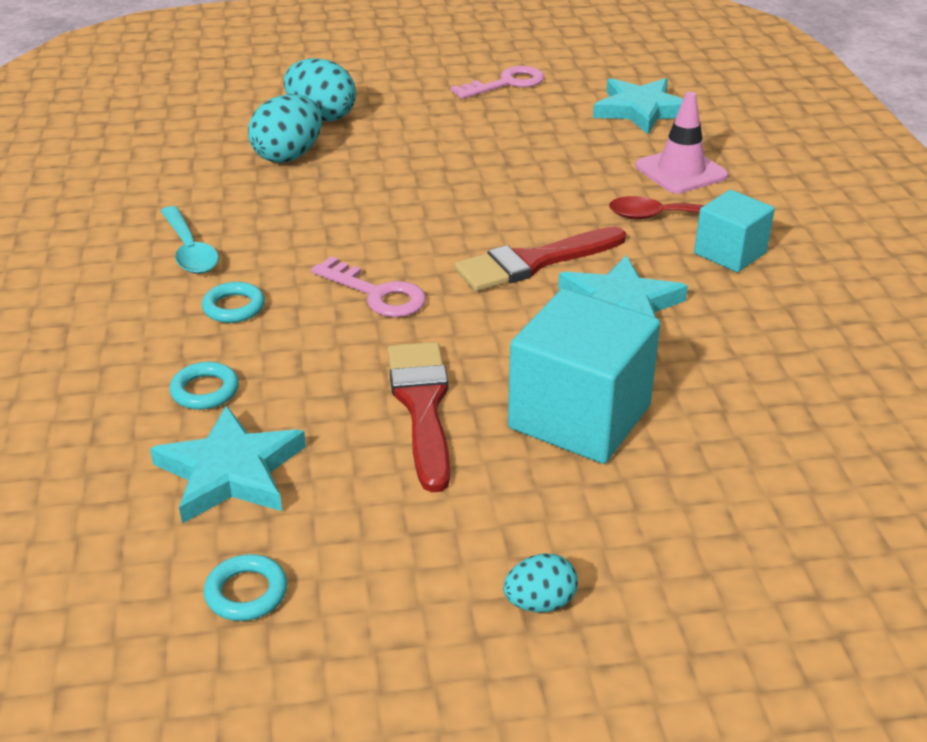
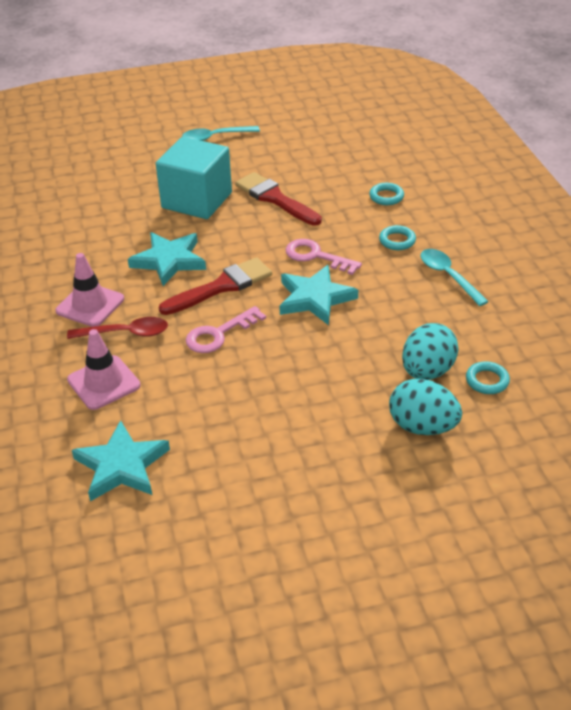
camera: 175 degrees right, 5 degrees up
(230, 472) = (354, 166): turquoise star -> turquoise star (315, 298)
(246, 593) = (327, 131): turquoise ring -> turquoise ring (487, 381)
(422, 406) = (275, 199): red brush -> red brush turned 150 degrees clockwise
(506, 83) = (255, 500): pink key -> pink key (219, 334)
(540, 603) = (215, 137): turquoise egg -> turquoise spoon
(730, 253) = (90, 305): turquoise cube -> pink traffic cone

